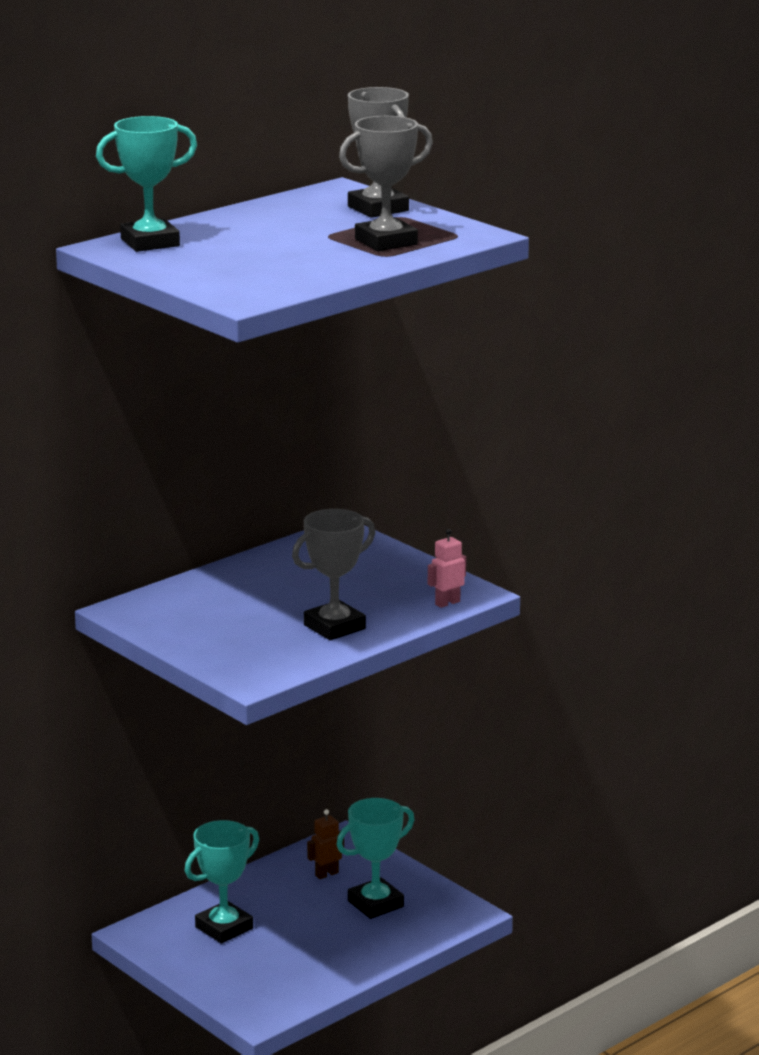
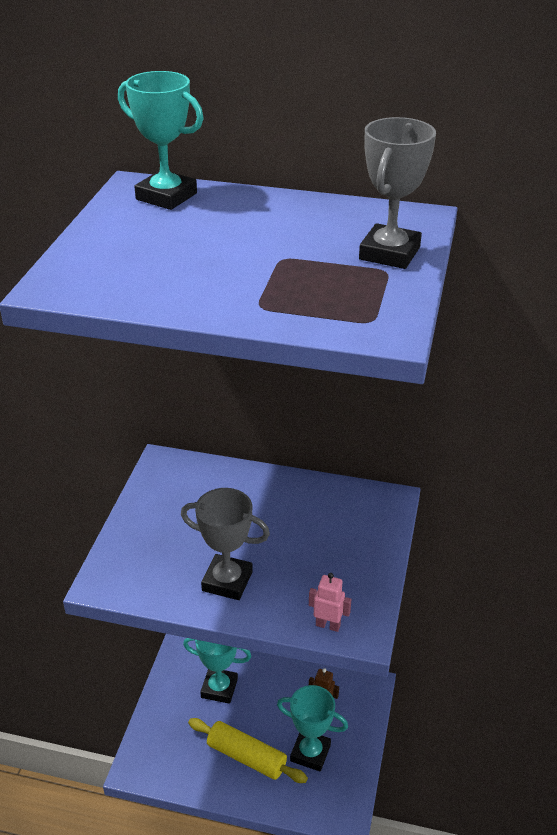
camera: 55 degrees right, 15 degrees up
(332, 942) = (246, 757): none -> yellow rolling pin
(386, 242) = (299, 292): grey trophy -> none

